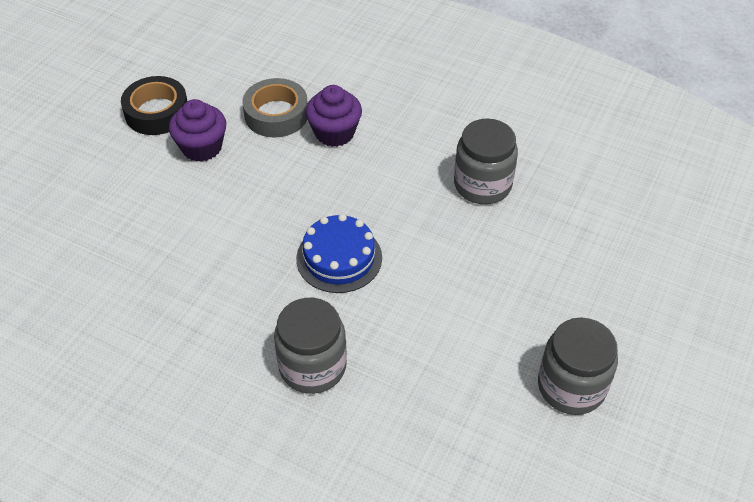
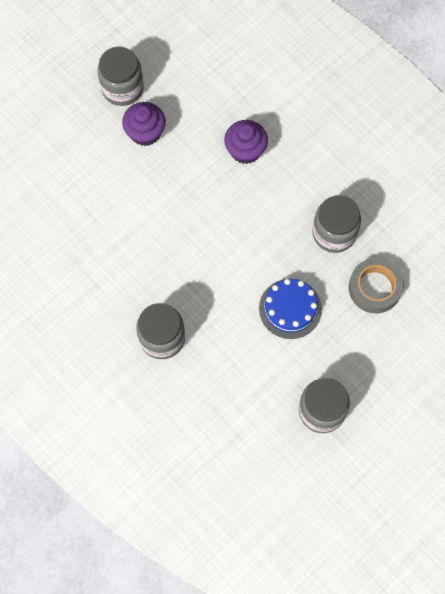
camera: 20 degrees right, 20 degrees up
(157, 112) = (122, 88): black tape -> grey jar
(276, 114) = (208, 119): grey tape -> grey tape (374, 288)
(339, 258) = (209, 261): blue cake -> blue cake (290, 308)

